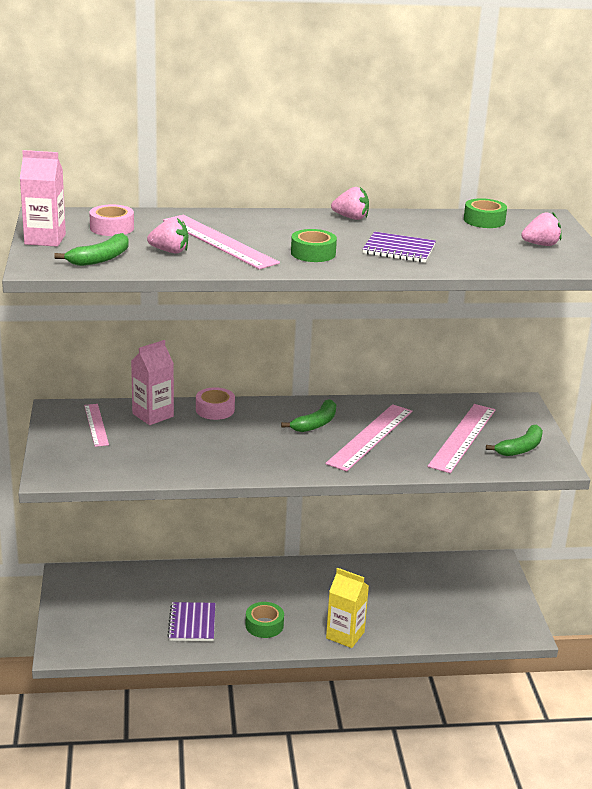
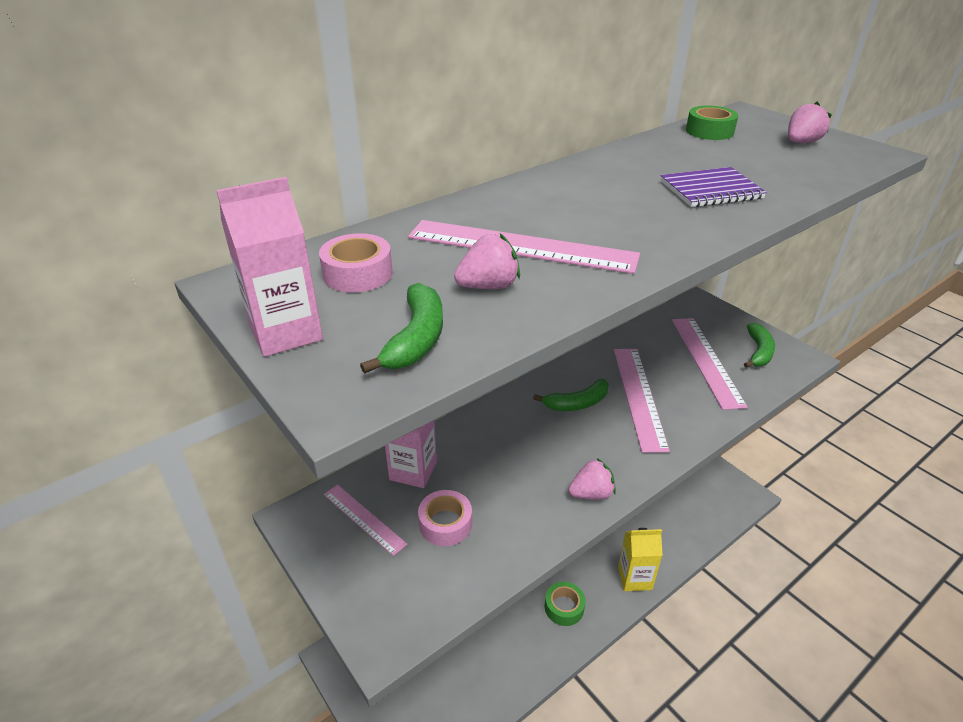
camera: 30 degrees left, 10 degrees up
(192, 623) = (502, 645): purple notebook -> none
(215, 410) = (468, 431): pink tape -> pink tape (445, 523)
(313, 253) = (645, 226): green tape -> none
(315, 423) = (577, 403): green banana -> green banana turned 60 degrees clockwise
(351, 218) = (597, 165): pink strawberry -> pink strawberry (591, 493)

